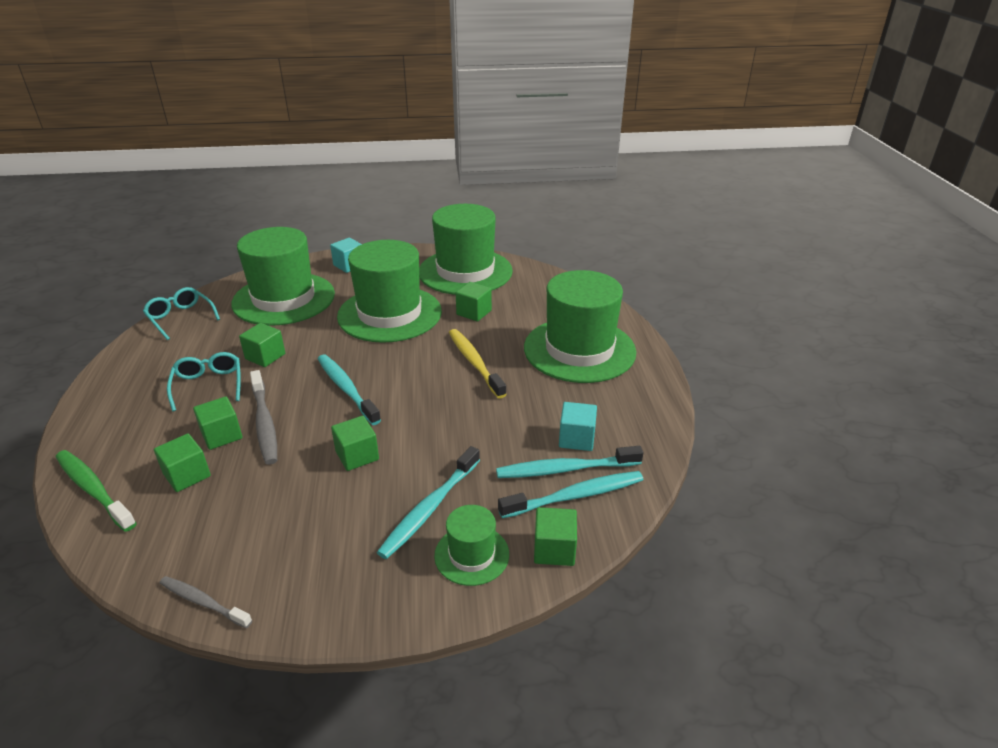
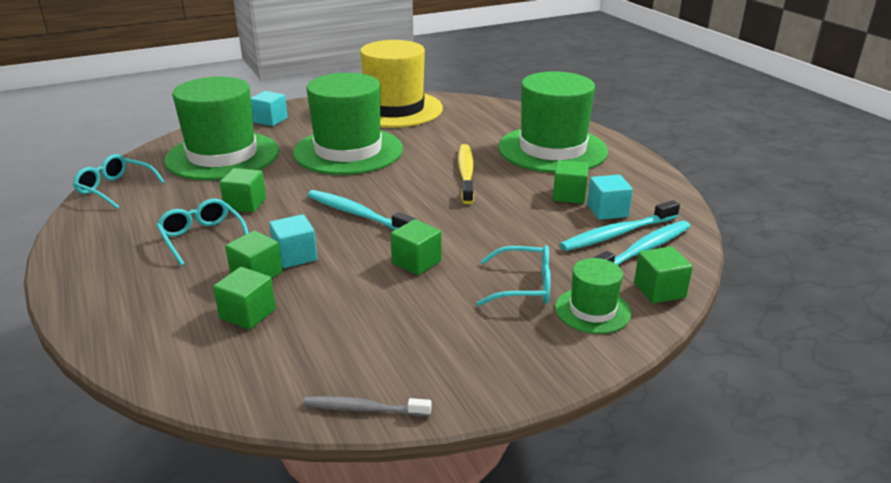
camera: 20 degrees left, 5 degrees down
(93, 489) = (147, 348): green toothbrush -> none
(264, 423) = (295, 256): grey toothbrush -> turquoise cube
(429, 508) = (523, 286): turquoise toothbrush -> turquoise glasses
(465, 271) = (394, 109): green hat -> yellow hat
(474, 312) = (431, 138): green cube -> green cube (569, 195)
(474, 362) = (466, 174): yellow toothbrush -> yellow toothbrush turned 45 degrees clockwise

